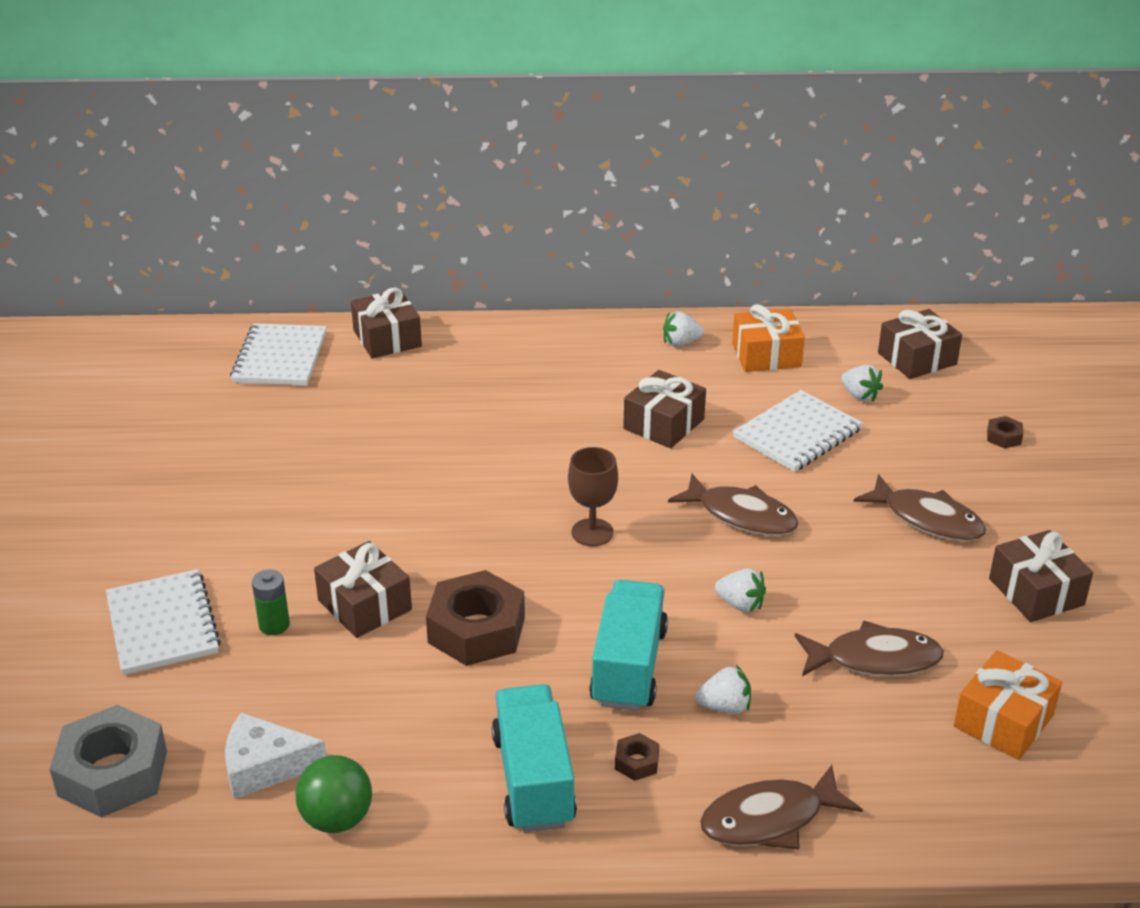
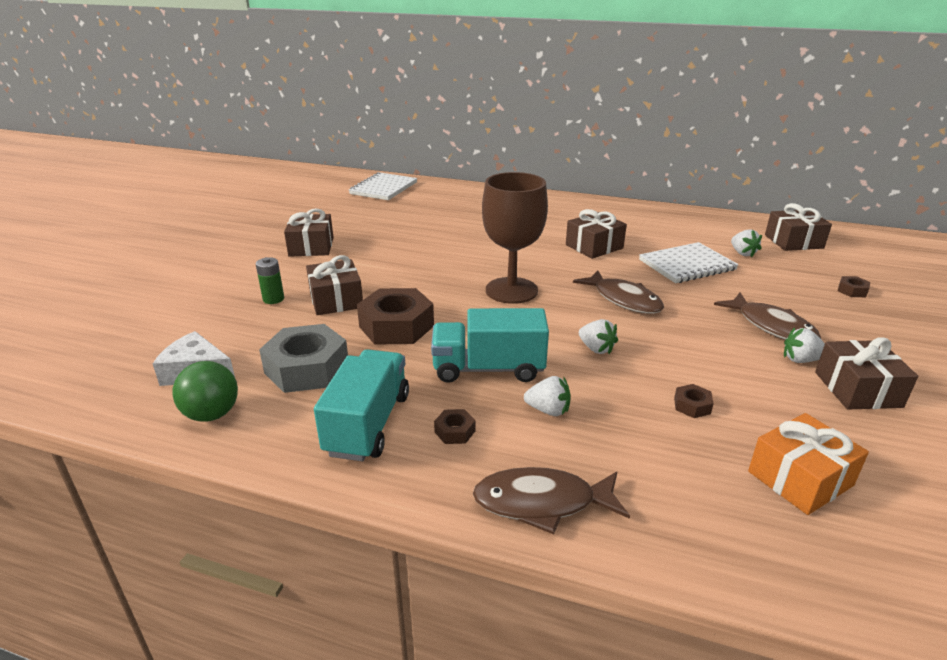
camera: 20 degrees right, 5 degrees down
(113, 773) = (105, 354): grey nut -> grey nut (307, 368)
(163, 625) = (211, 287): white notebook -> none
(387, 338) = (449, 189): brown gift -> brown gift (311, 247)
(592, 532) = (511, 290): brown goblet -> brown goblet, size x1.73
(628, 667) = (488, 369): turquoise truck -> turquoise truck turned 120 degrees counterclockwise
(681, 343) = (627, 213): white strawberry -> white strawberry (801, 360)
(766, 355) = (683, 226): orange gift -> none
(874, 659) = (692, 406): brown fish -> brown nut

